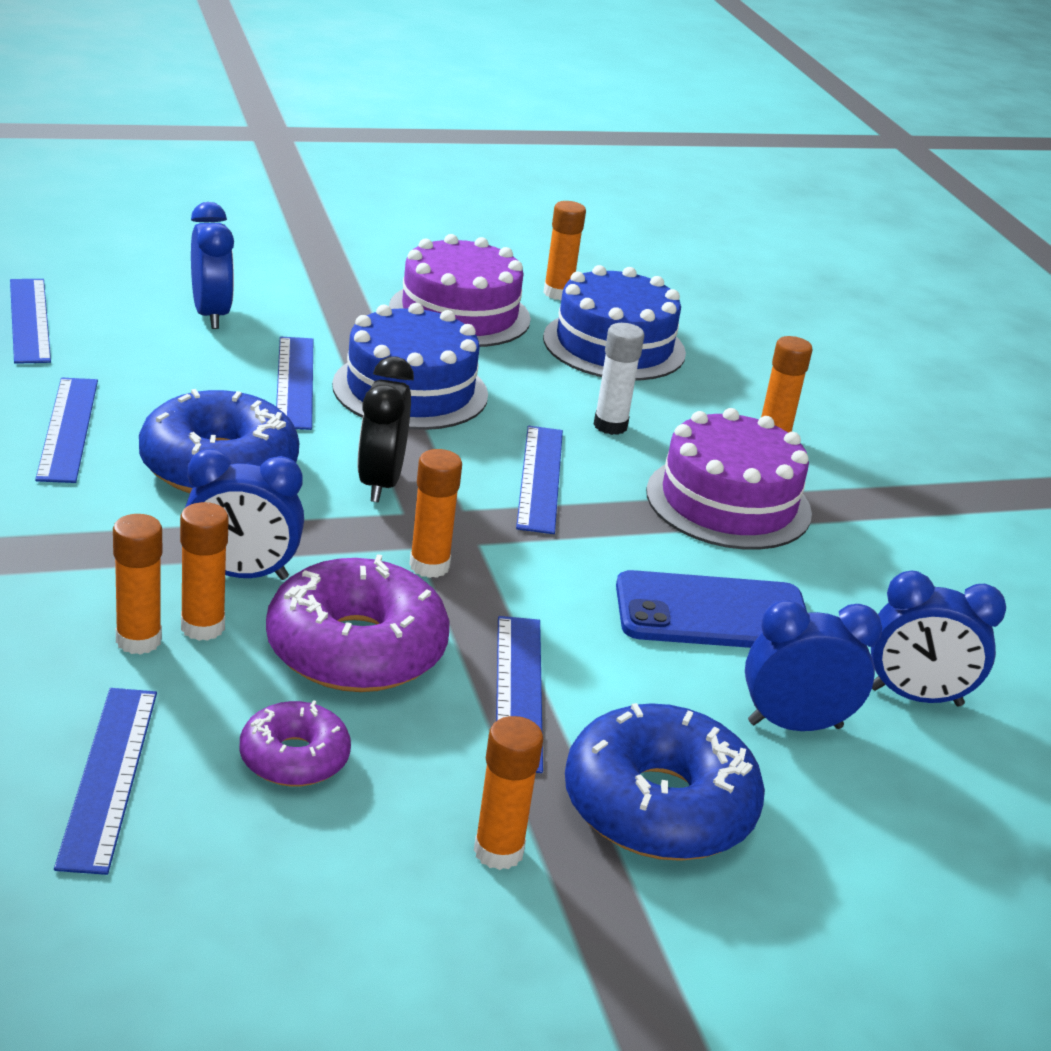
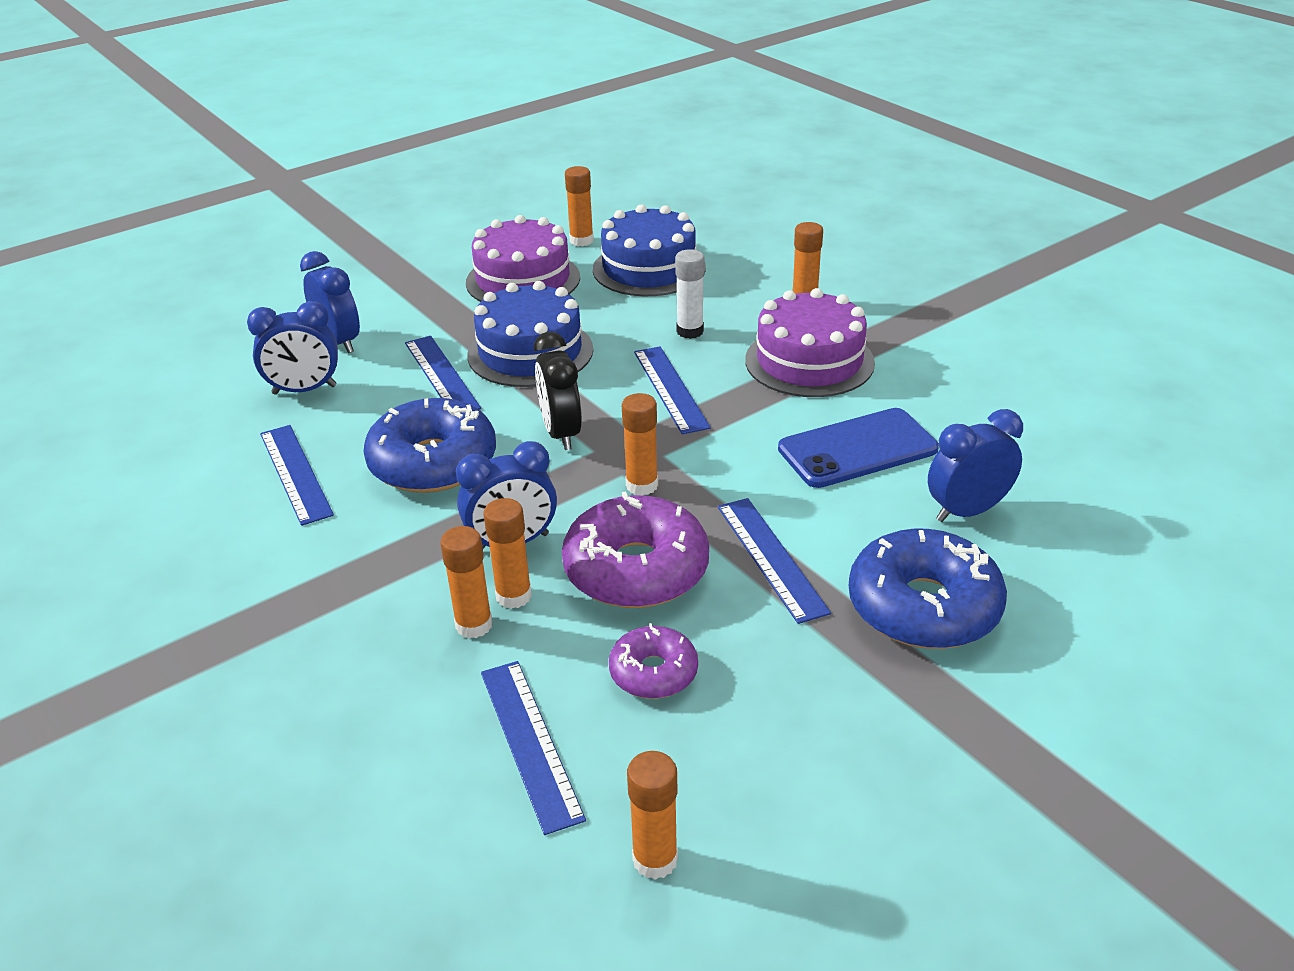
camera: 15 degrees left, 5 degrees up
(30, 320) = (199, 394): blue ruler -> none
(498, 851) = (844, 685): orange glue stick -> orange glue stick (655, 859)
(915, 697) = (1027, 460): blue clock -> blue clock (304, 390)

